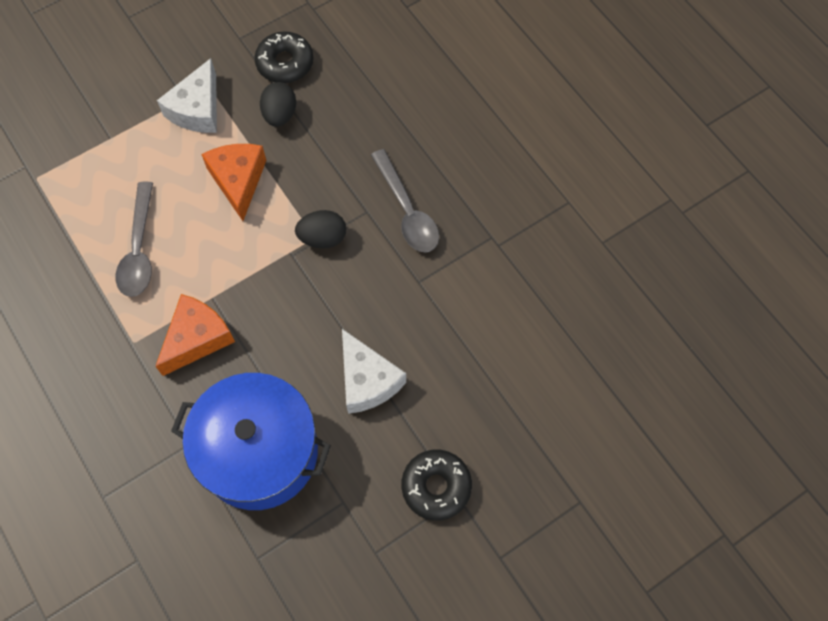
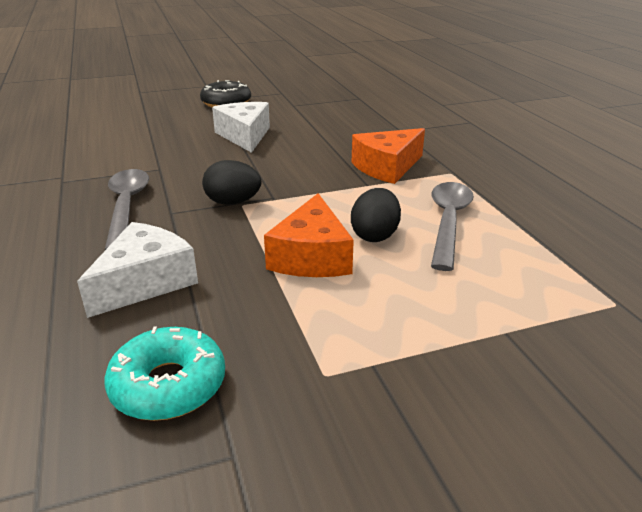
camera: 165 degrees left, 35 degrees down
(197, 109) = (352, 344): white cheese -> white cheese (145, 282)
(259, 452) = (346, 123): blue pot -> none
(280, 115) = (220, 313): black egg -> black egg (375, 235)
(285, 63) = (168, 385): black donut -> turquoise donut

